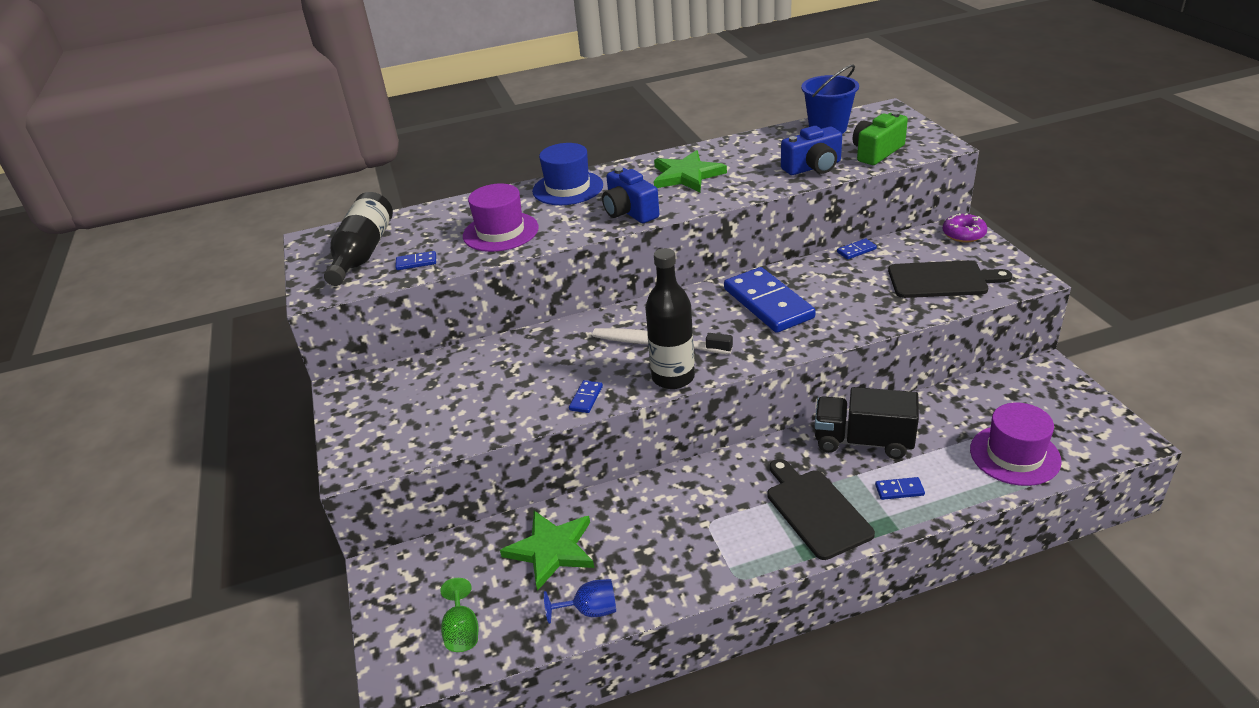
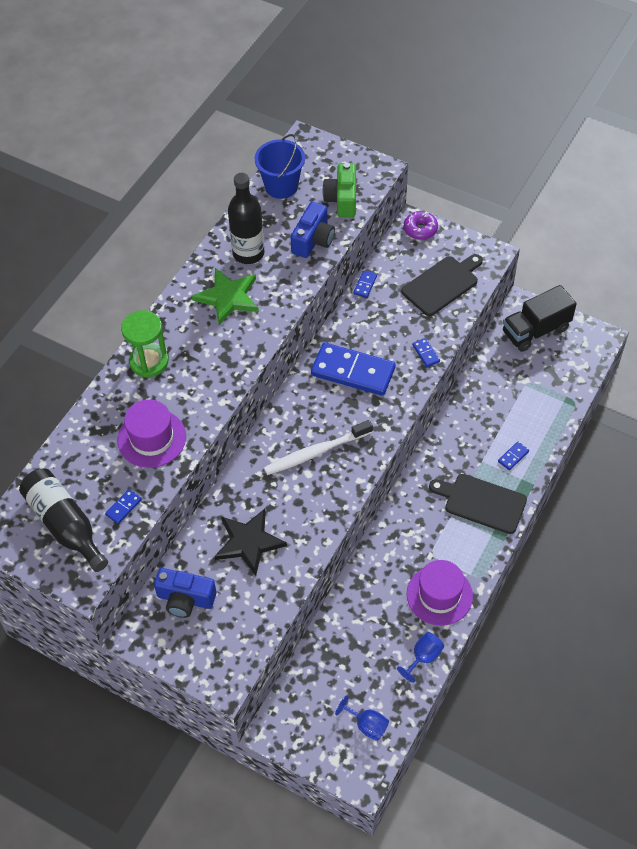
camera: 45 degrees left, 20 degrees up
(462, 631) = (366, 725): green goblet -> blue goblet
(514, 376) = (249, 542): none -> black star
(551, 550) = (361, 638): green star -> none
(568, 188) = (149, 362): blue hat -> green hourglass
(586, 398) = (317, 527): blue domino -> blue domino (426, 353)
(629, 212) = (228, 361): blue camera -> blue camera (185, 599)
(673, 377) = (355, 474): black bottle -> black bottle (248, 253)
(863, 441) = (465, 433): black truck -> black truck (535, 330)
(1014, 455) = (552, 389): purple hat -> purple hat (439, 595)

